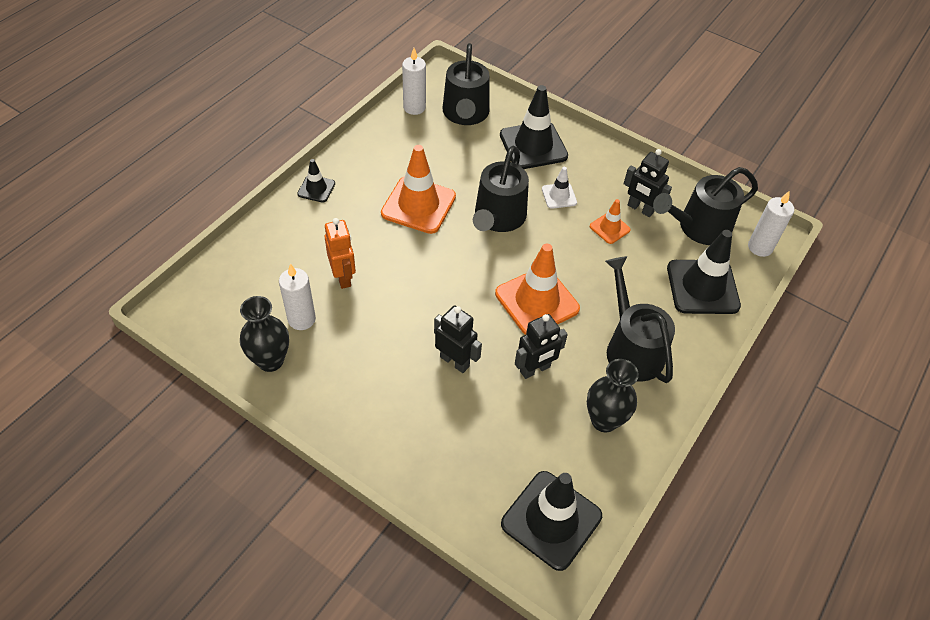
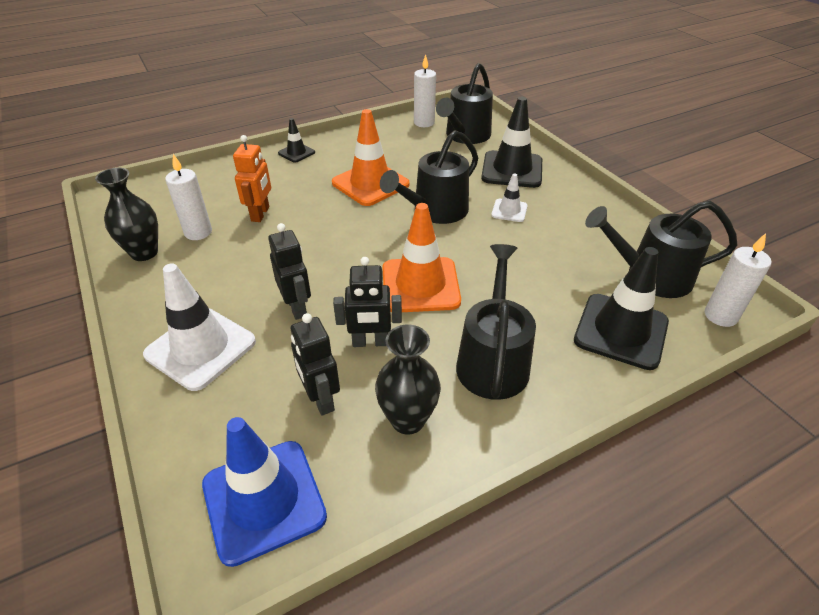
camera: 30 degrees right, 10 degrees down
(407, 430) = (200, 348): none -> white traffic cone
(551, 520) = (264, 500): black traffic cone -> blue traffic cone
(609, 228) = (544, 249): orange traffic cone -> none
(640, 209) = (590, 243): black robot -> black robot (321, 399)

